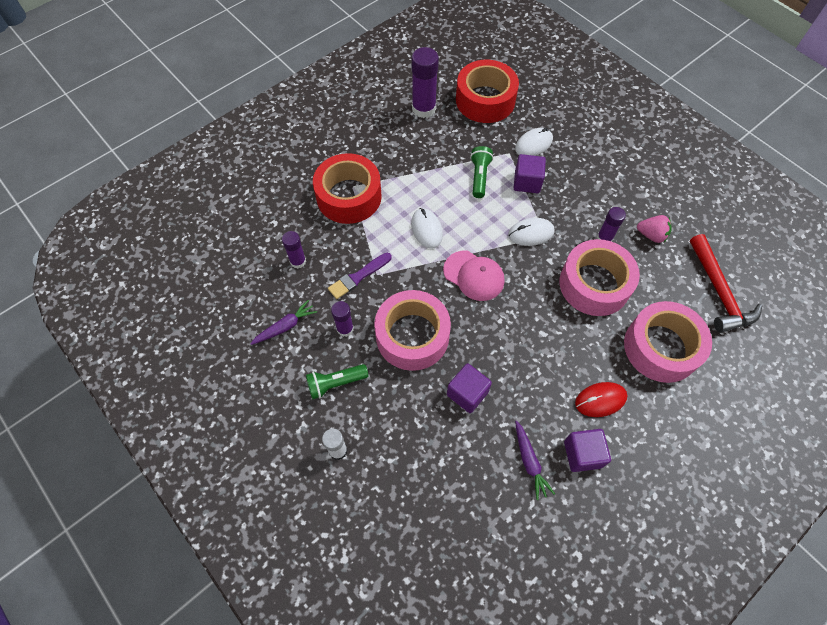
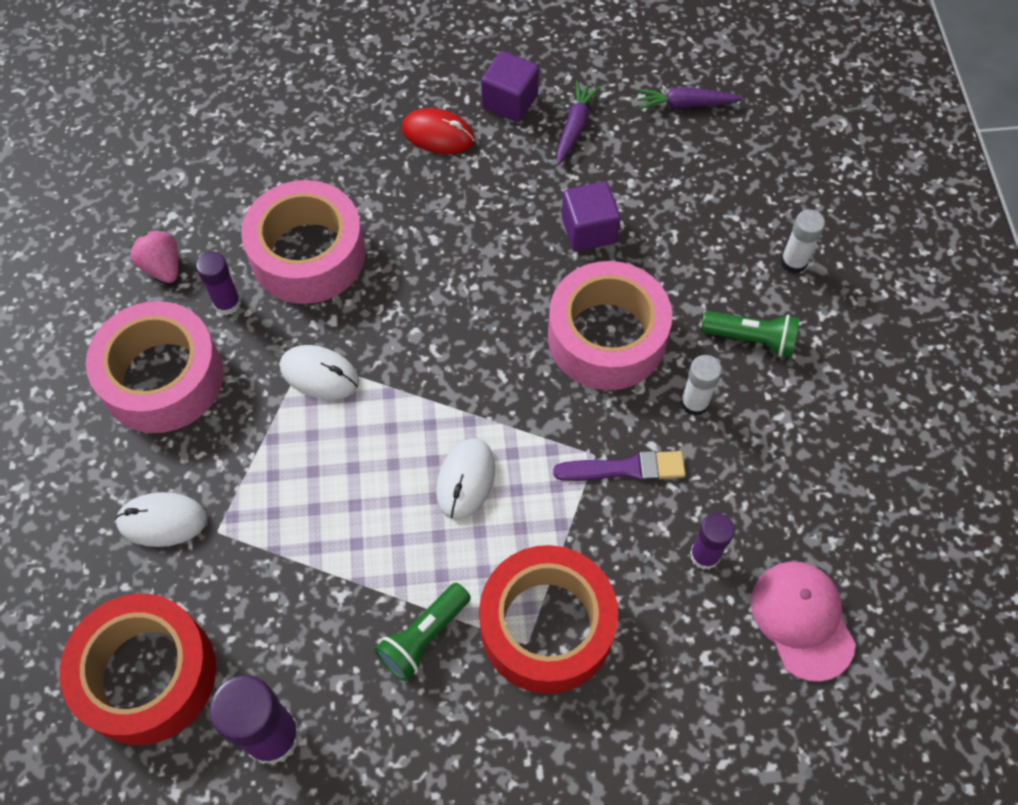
camera: 145 degrees left, 0 degrees up
(285, 326) = (780, 459): purple carrot -> purple carrot (685, 104)
(345, 329) = (694, 403): purple glue stick -> white glue stick
(474, 275) = (456, 365): pink cap -> pink cap (802, 620)
(479, 177) = (305, 518): green flashlight -> green flashlight (424, 637)
(527, 182) = (243, 459): purple cube -> none
(661, 347) = (310, 141): pink tape -> pink tape (162, 378)
(719, 291) = (169, 153): red hammer -> none

